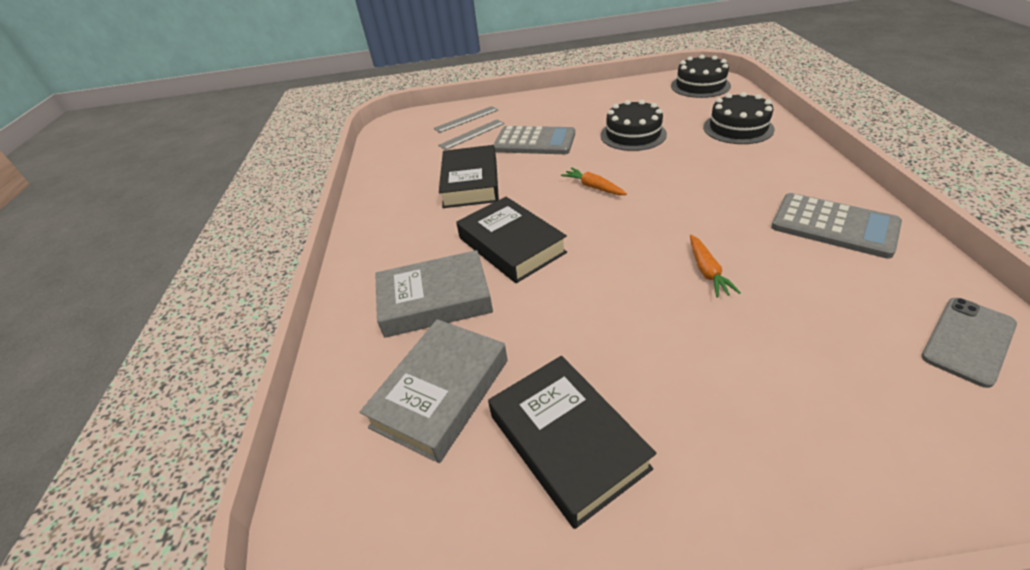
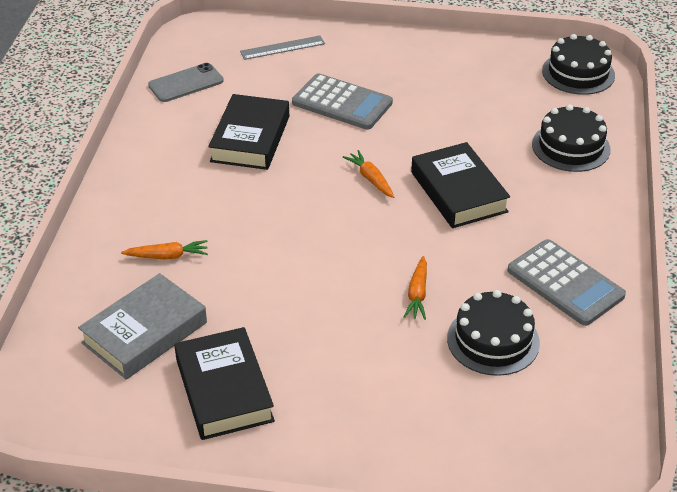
camera: 10 degrees right, 0 degrees up
(435, 300) = (167, 256): grey book -> orange carrot
(472, 134) = (279, 73): grey ruler -> none
(511, 245) = (258, 221): black book -> black book (458, 192)
(633, 135) = (453, 123): black cake -> black cake (493, 340)
(968, 340) = (577, 404): grey phone -> grey phone (186, 83)

